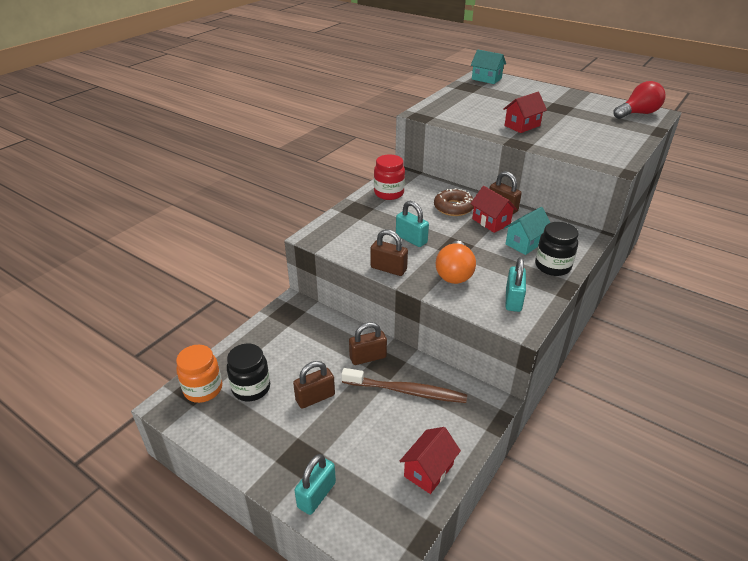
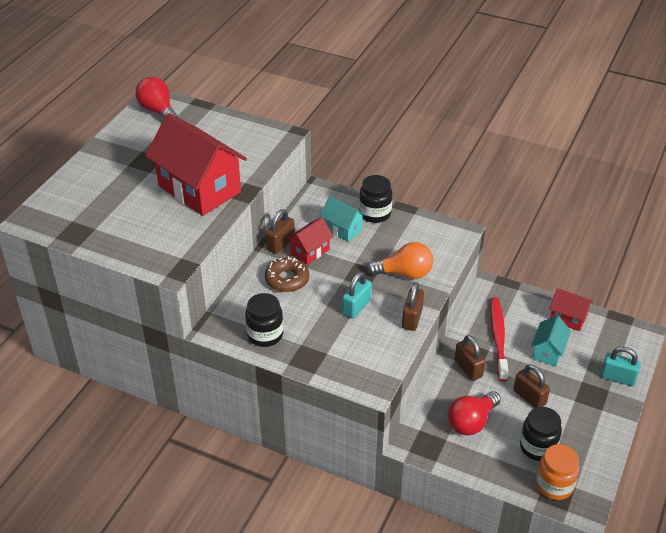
camera: 100 degrees left, 5 degrees up
(300, 346) = (471, 422): none -> red light bulb
(389, 193) = (265, 335): red jar -> black jar
(406, 391) = (498, 338): brown toothbrush -> red toothbrush
(486, 79) = (46, 217): turquoise house -> turquoise house (548, 351)
(513, 300) = (430, 237): turquoise padlock -> none
(522, 126) = (199, 189): red house -> red house, size x2.07

